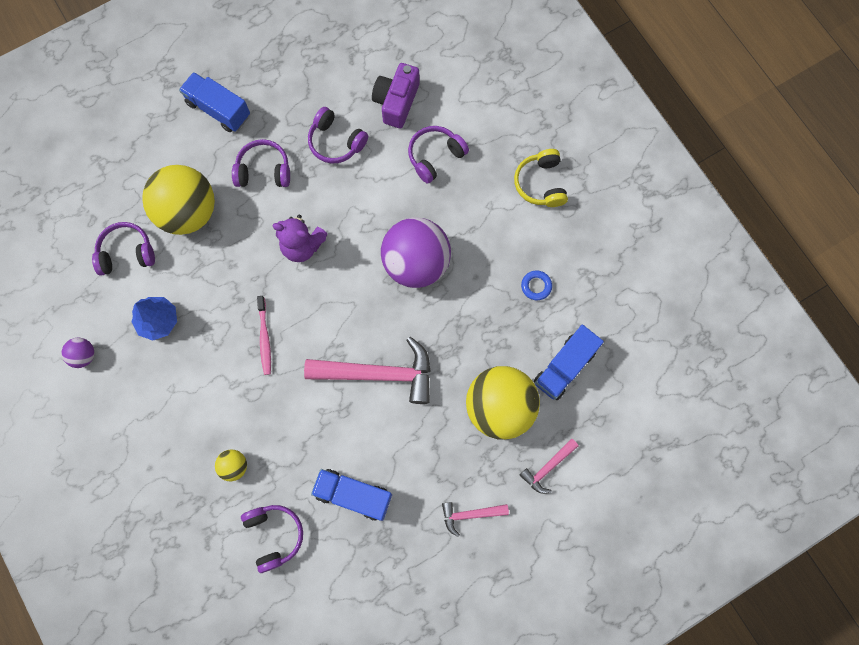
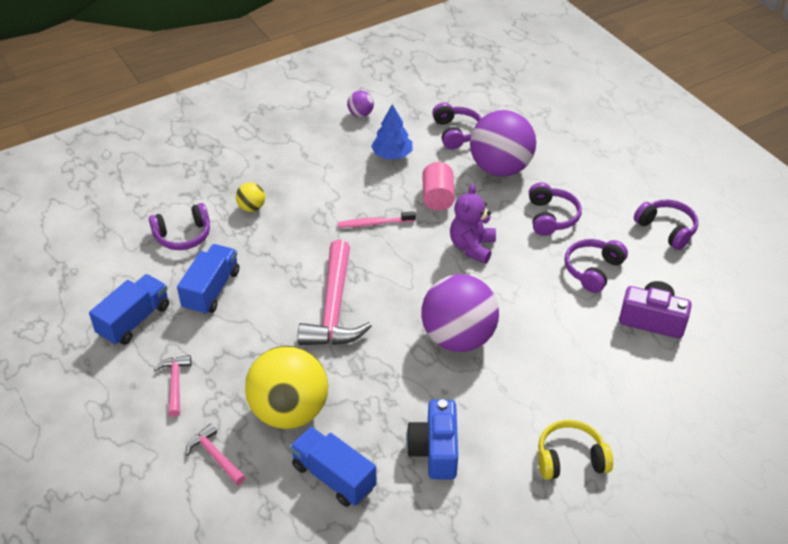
camera: 90 degrees right, 30 degrees down
(188, 212) = (500, 168): yellow ball -> purple ball
(218, 109) = (613, 183): blue truck -> blue truck (134, 320)
(229, 275) = (437, 197): none -> pink cylinder
(435, 156) = (590, 354): purple headphones -> purple headphones (666, 229)
(536, 286) = (435, 450): blue ring -> blue camera

